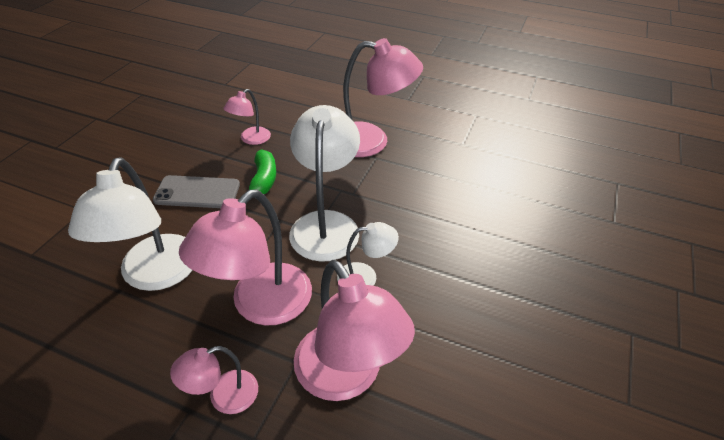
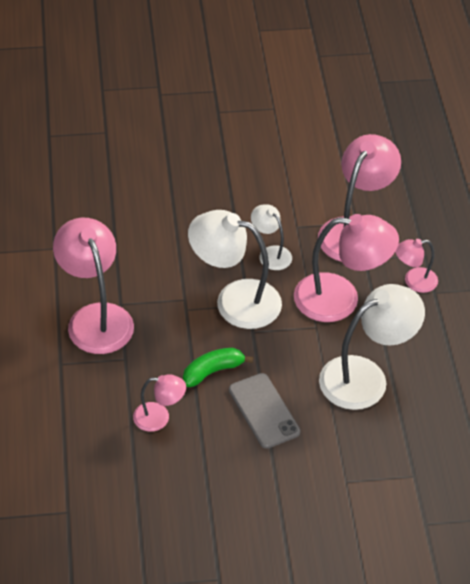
camera: 120 degrees left, 5 degrees up
(224, 396) = (414, 281): pink lamp -> pink lamp turned 135 degrees clockwise
(326, 224) = (235, 300): white lamp -> white lamp turned 45 degrees clockwise

